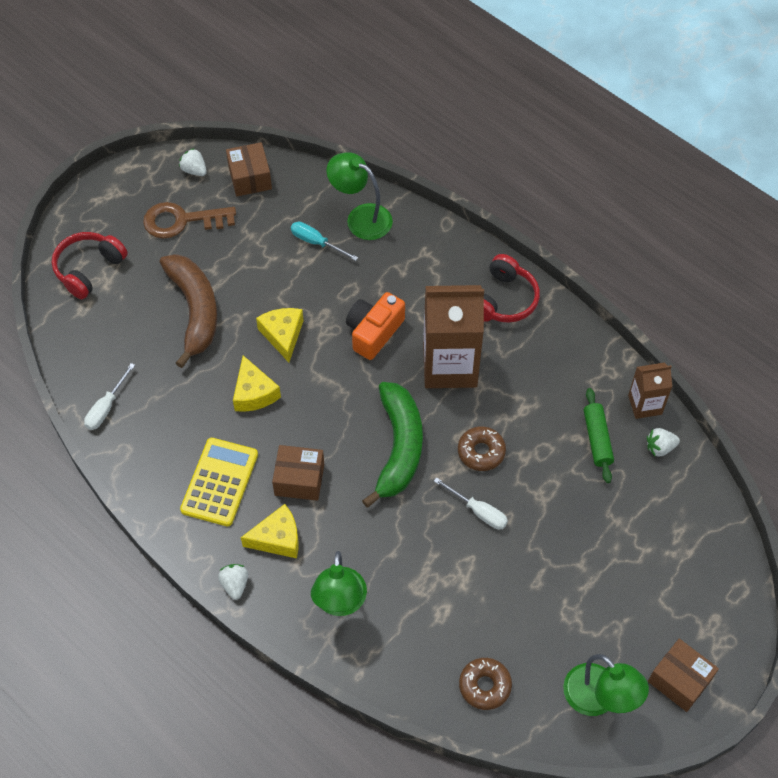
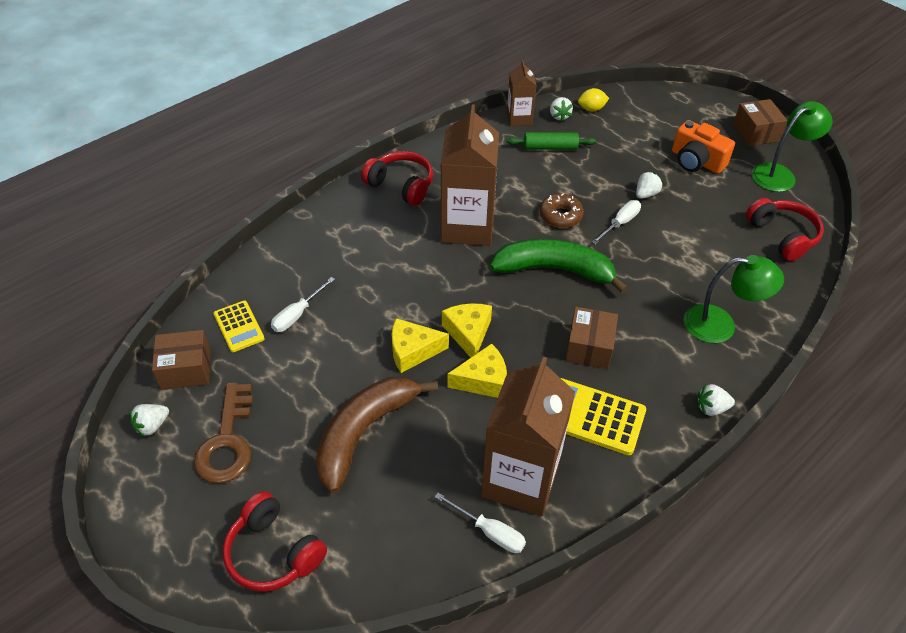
camera: 85 degrees left, 10 degrees down
(154, 427) = (520, 479): none -> brown carton
(194, 310) = (364, 433): brown banana -> brown banana turned 45 degrees counterclockwise
(277, 538) = (656, 369): yellow cheese -> yellow cheese (468, 333)
(298, 203) = (239, 326): none -> yellow calculator
(316, 242) = (297, 314): turquoise screwdriver -> white screwdriver
(361, 217) = (275, 276): green lamp -> none
(374, 332) = (421, 277): orange camera -> orange camera (696, 161)
(485, 686) = (782, 236): brown donut -> red headphones
(532, 540) = (646, 194): none -> white strawberry
(679, 680) = (755, 133): brown box -> brown box turned 60 degrees counterclockwise
(683, 483) = (591, 109): none -> yellow lemon

